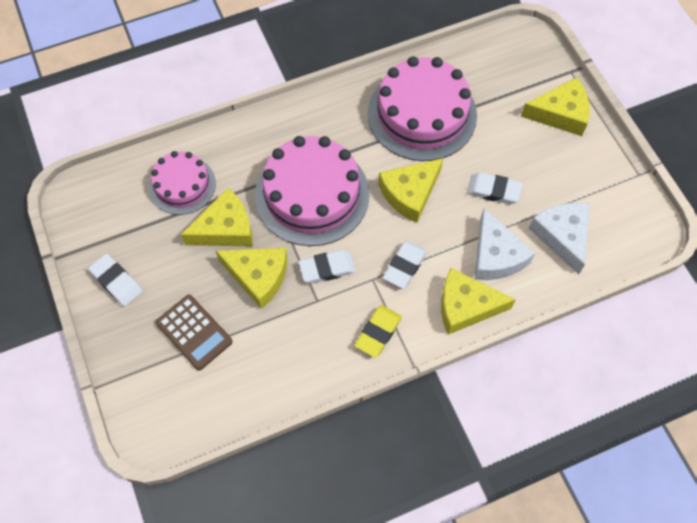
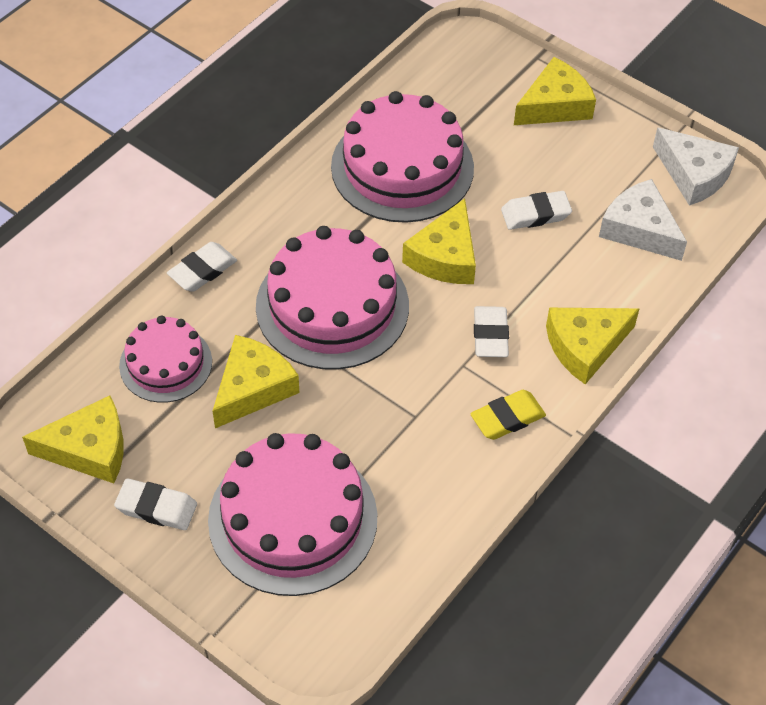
camera: 30 degrees left, 10 degrees down
(194, 332) = (293, 518): brown calculator -> pink cake
(258, 276) = (329, 422): yellow cheese -> yellow cheese (89, 449)
(327, 268) = (404, 377): white eraser -> white eraser (202, 270)
(378, 332) = (507, 418): yellow eraser -> yellow eraser turned 60 degrees clockwise
(496, 256) = (582, 280): white cheese -> white cheese (694, 174)

